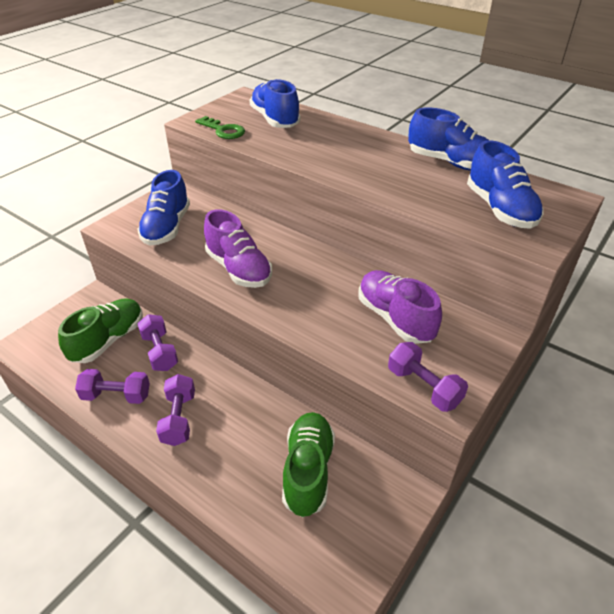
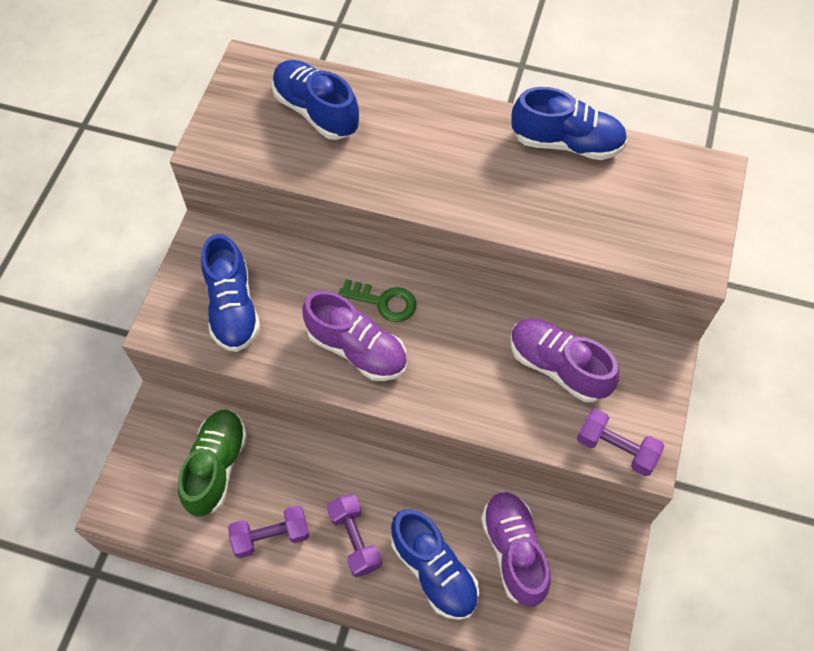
camera: 20 degrees left, 20 degrees up
(160, 352) = (286, 462): purple dumbbell -> none
(223, 130) = (260, 155): green key -> green key (384, 302)
(308, 471) = (513, 551): green shoe -> purple shoe
(500, 209) = (645, 215): blue shoe -> blue shoe (434, 571)

